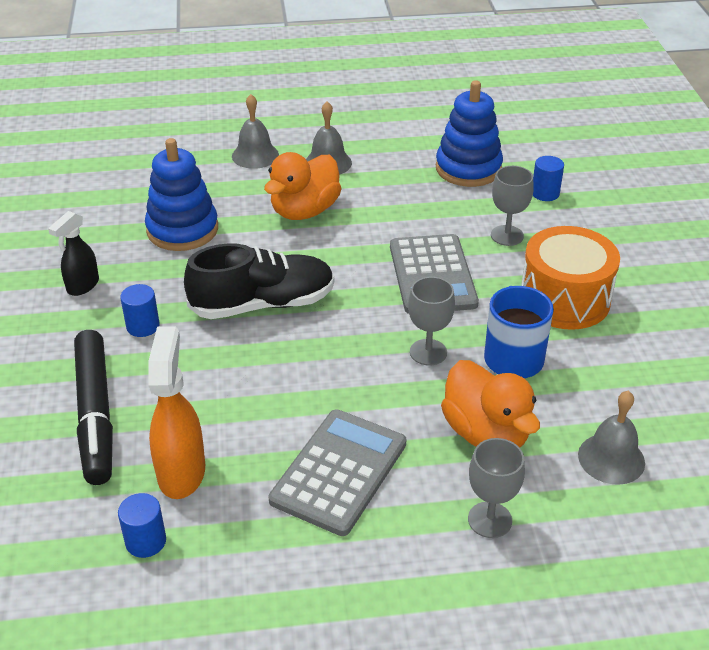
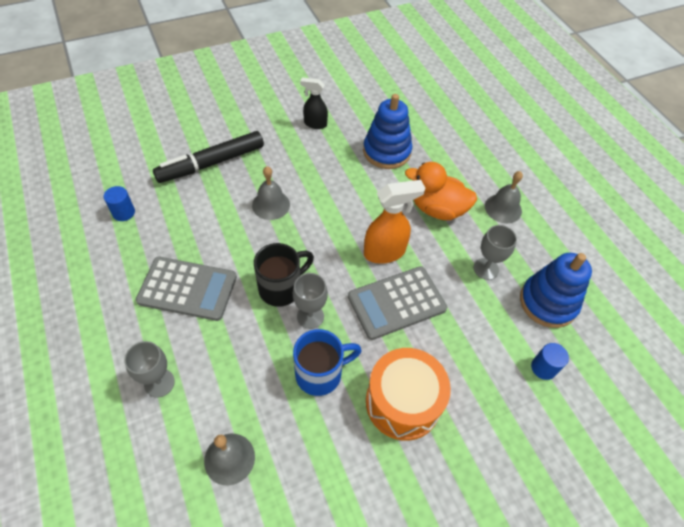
camera: 70 degrees right, 15 degrees up
(143, 326) = (288, 161): blue cylinder -> none
(182, 472) = (175, 213): orange spray bottle -> orange spray bottle (385, 252)
(255, 155) = (488, 165): grey bell -> grey bell (271, 205)
(263, 304) = (328, 212): black shoe -> none
(374, 372) = (281, 288): none -> black mug
(486, 433) = (238, 368): orange duck -> none
(507, 235) = (468, 346): grey goblet -> grey goblet (486, 269)

